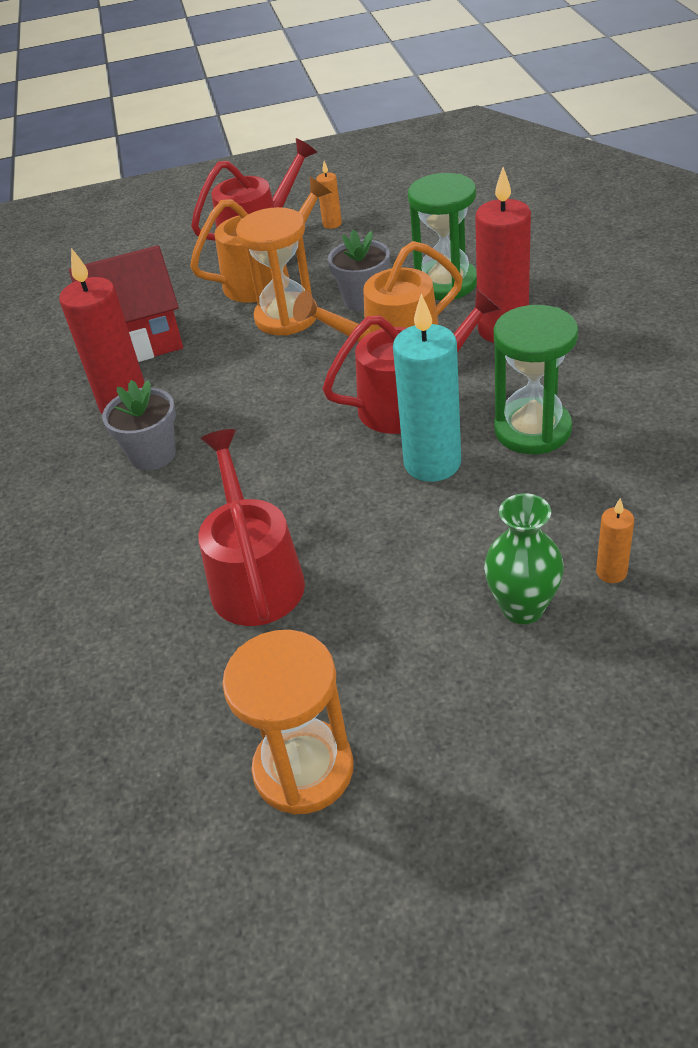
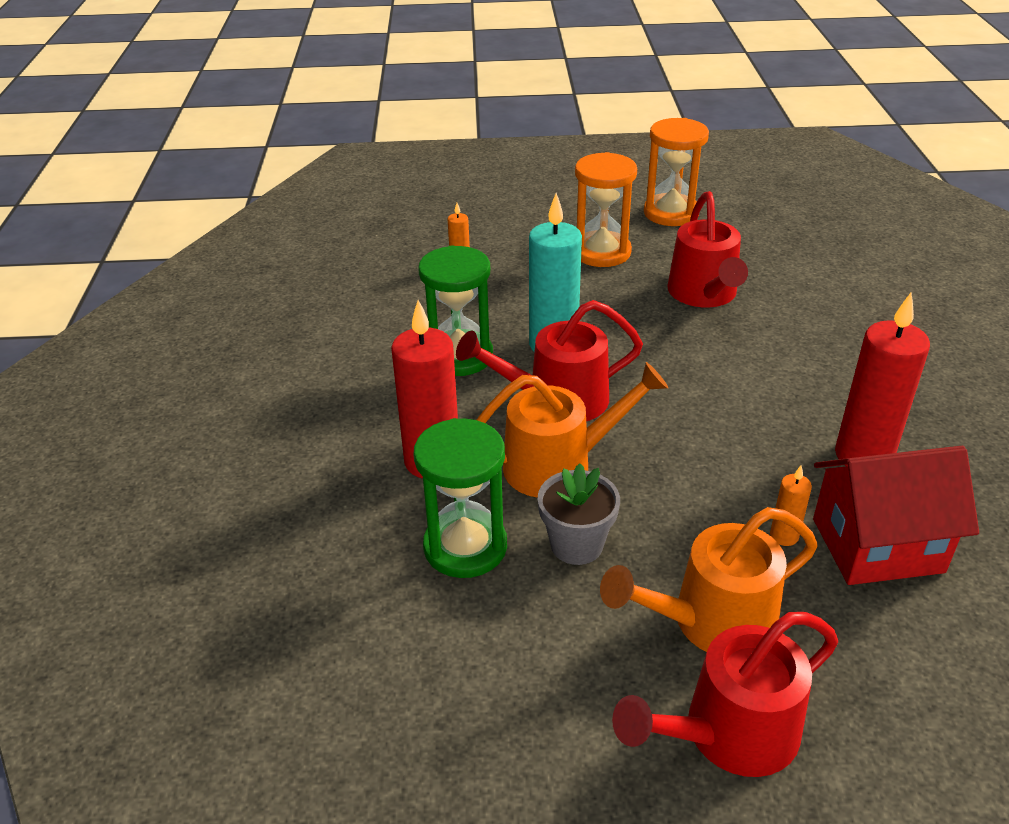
camera: 175 degrees left, 5 degrees down
(153, 455) = (812, 396): grey flower pot -> none
(286, 317) = (680, 539): orange hourglass -> orange hourglass (601, 252)
(332, 224) = (598, 735): orange candle -> orange candle (784, 536)
(522, 608) = (525, 256): green vase -> none

